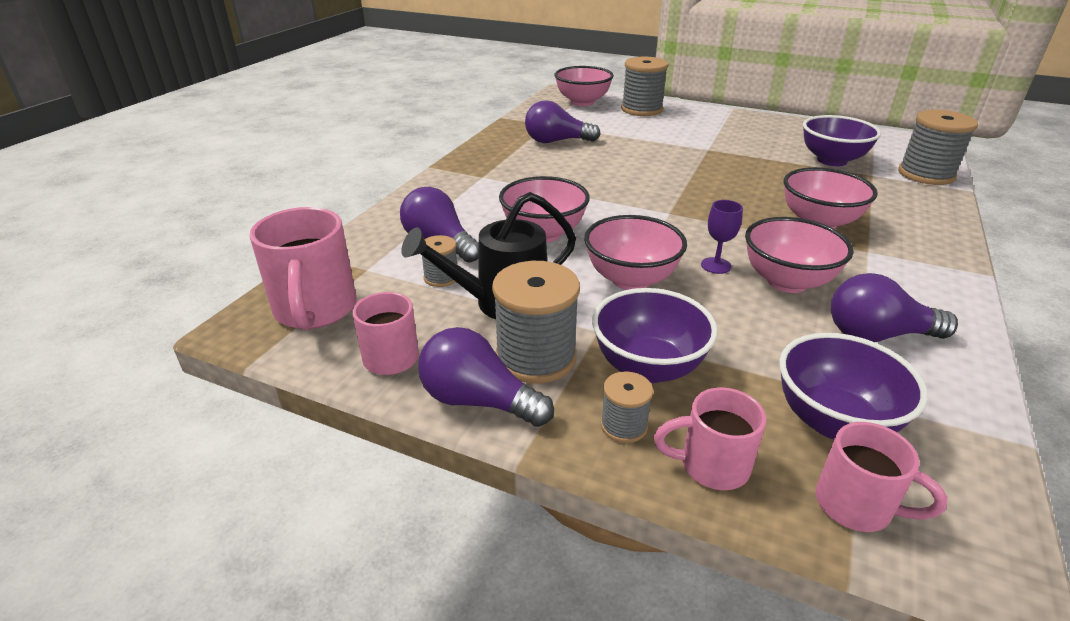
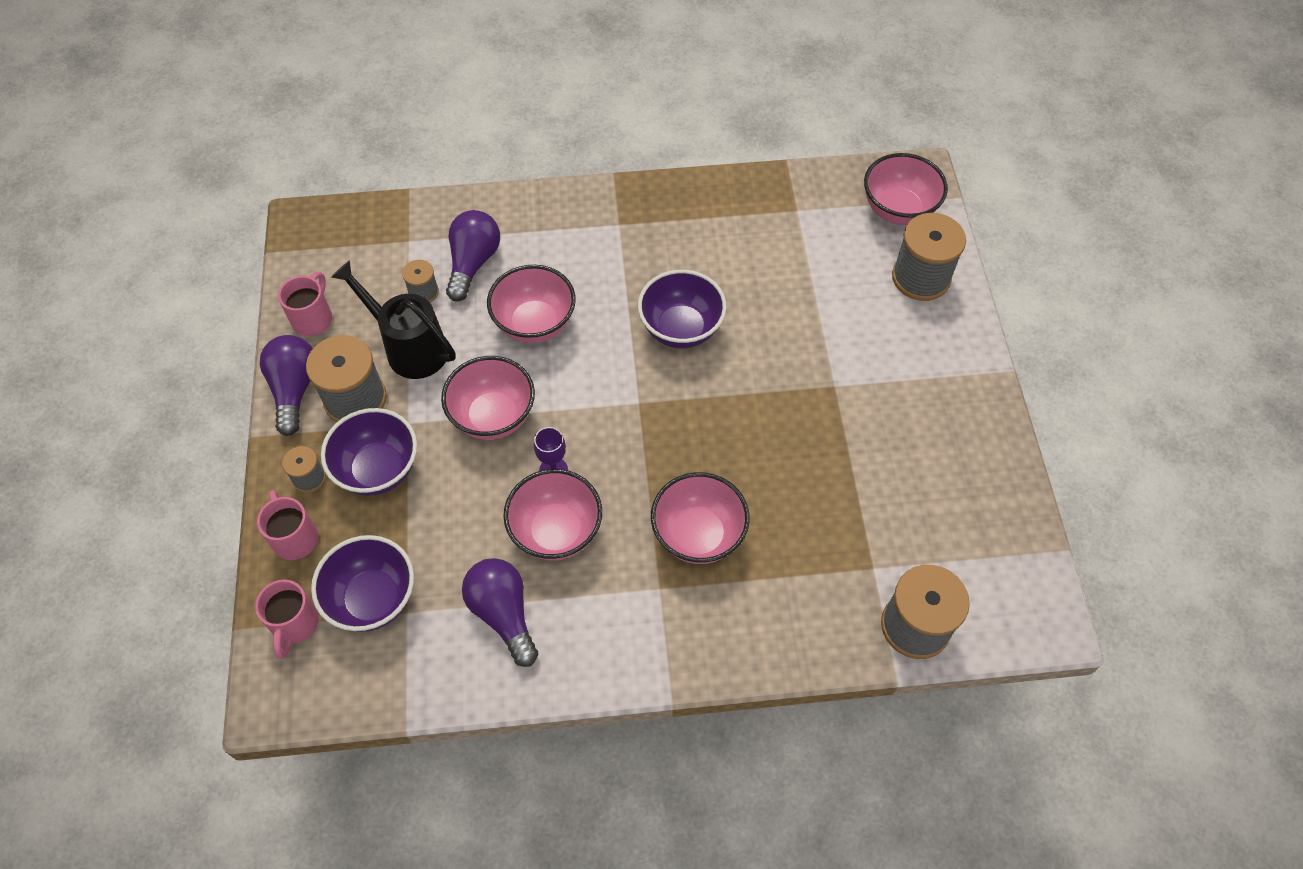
camera: 60 degrees right, 25 degrees up
(315, 310) = (341, 246): pink mug -> none
(556, 141) = (751, 241): purple light bulb -> none
(832, 160) = (890, 518): purple bowl -> purple bowl (681, 329)

